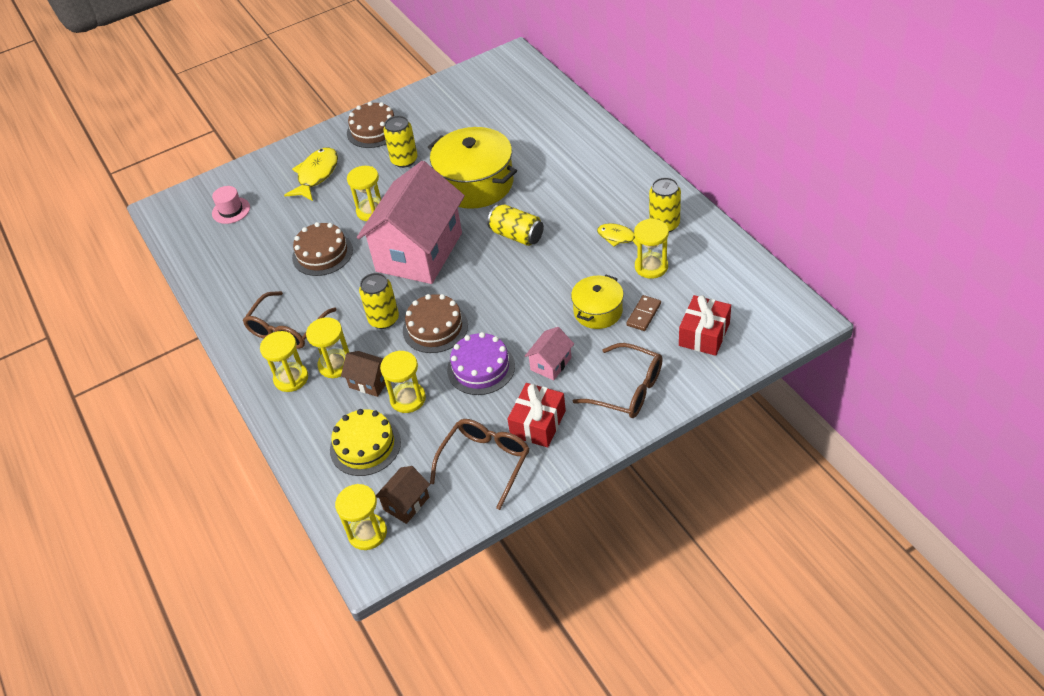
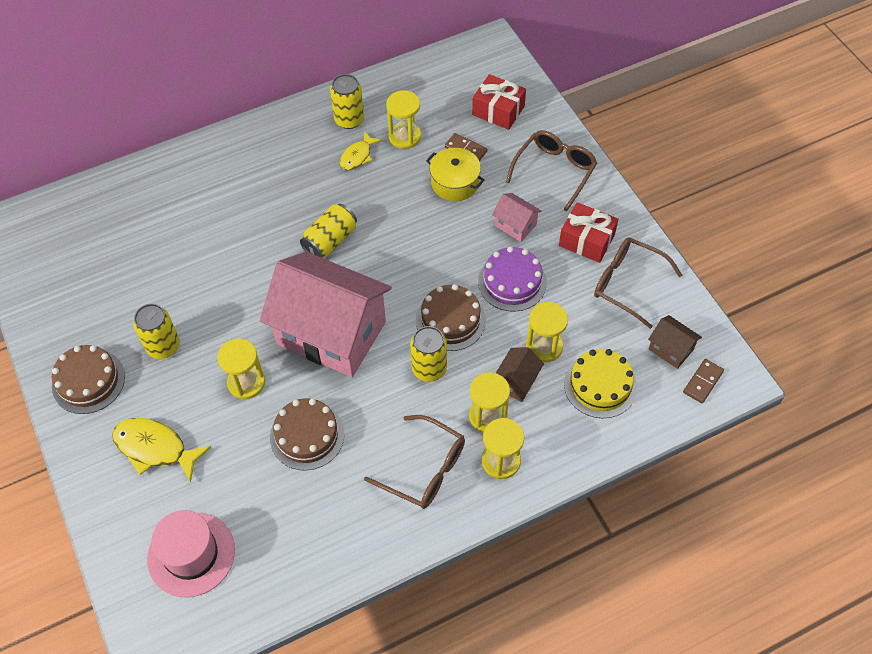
camera: 90 degrees left, 10 degrees up
(231, 210) = (191, 554): pink hat -> pink hat, size x1.66
(367, 533) = (703, 382): yellow hourglass -> brown domino
(475, 184) = (233, 274): yellow pot -> none

